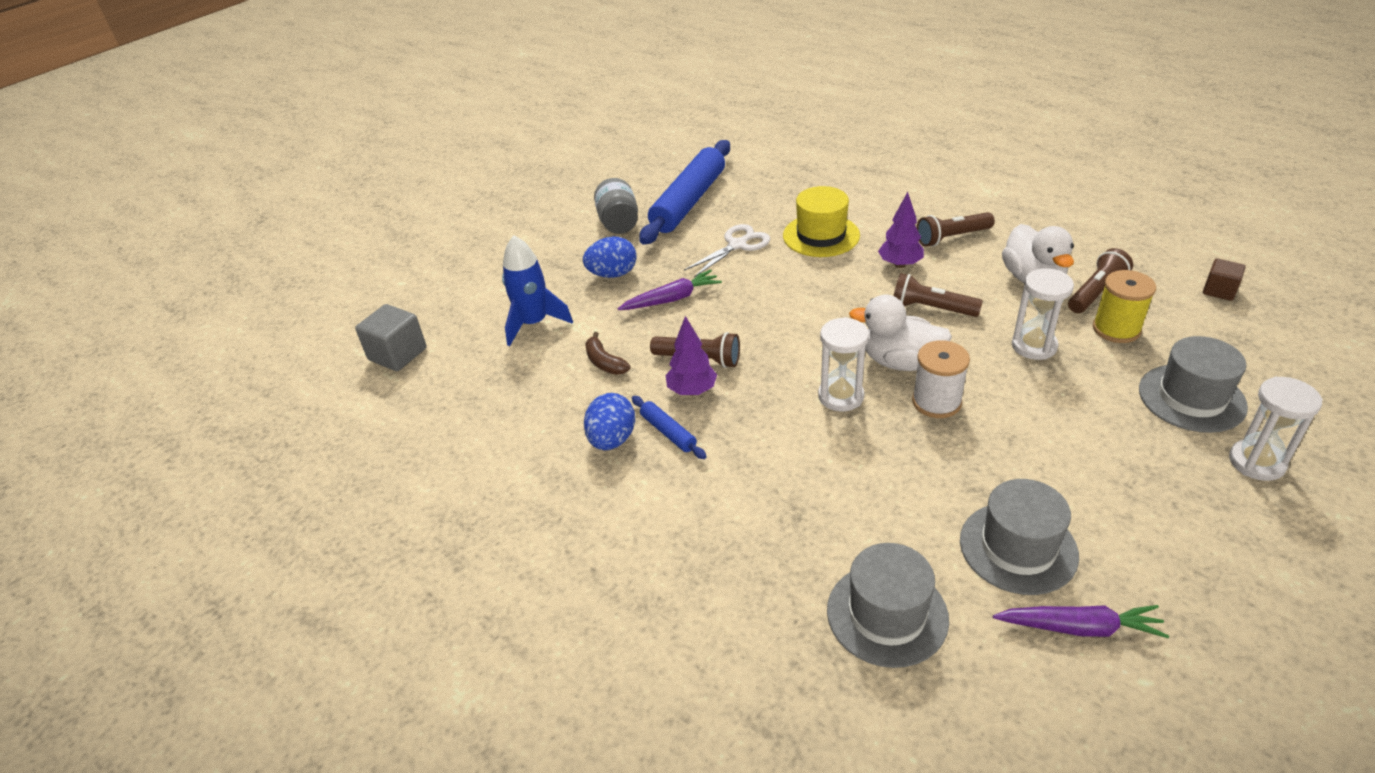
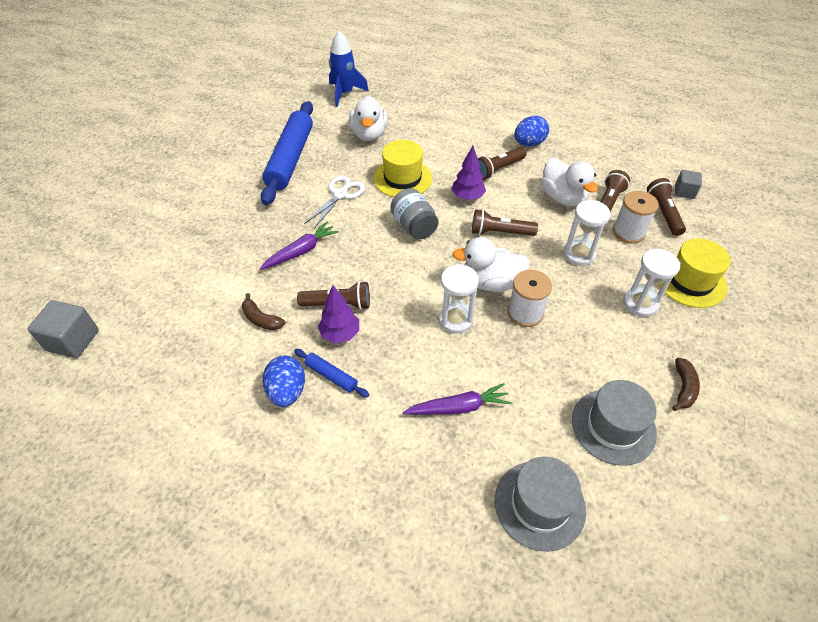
camera: 20 degrees left, 10 degrees up
(534, 323) = (190, 291): blue rocket -> blue rocket (345, 93)
(612, 274) = (245, 234): blue egg -> blue egg (529, 143)
(618, 223) = (237, 185): grey jar -> grey jar (414, 226)
(793, 184) = (369, 134): none -> white duck
(1079, 628) = (670, 484): purple carrot -> purple carrot (458, 407)
(1116, 329) = (628, 232): yellow spool -> white spool
(1137, 521) = (683, 388): none -> brown banana
(1177, 313) = (663, 213): none -> brown flashlight
(1191, 398) = (690, 281): grey hat -> yellow hat
(1219, 291) = (684, 192): brown cube -> grey cube
(1256, 462) = (742, 325): white hourglass -> white hourglass (640, 303)

